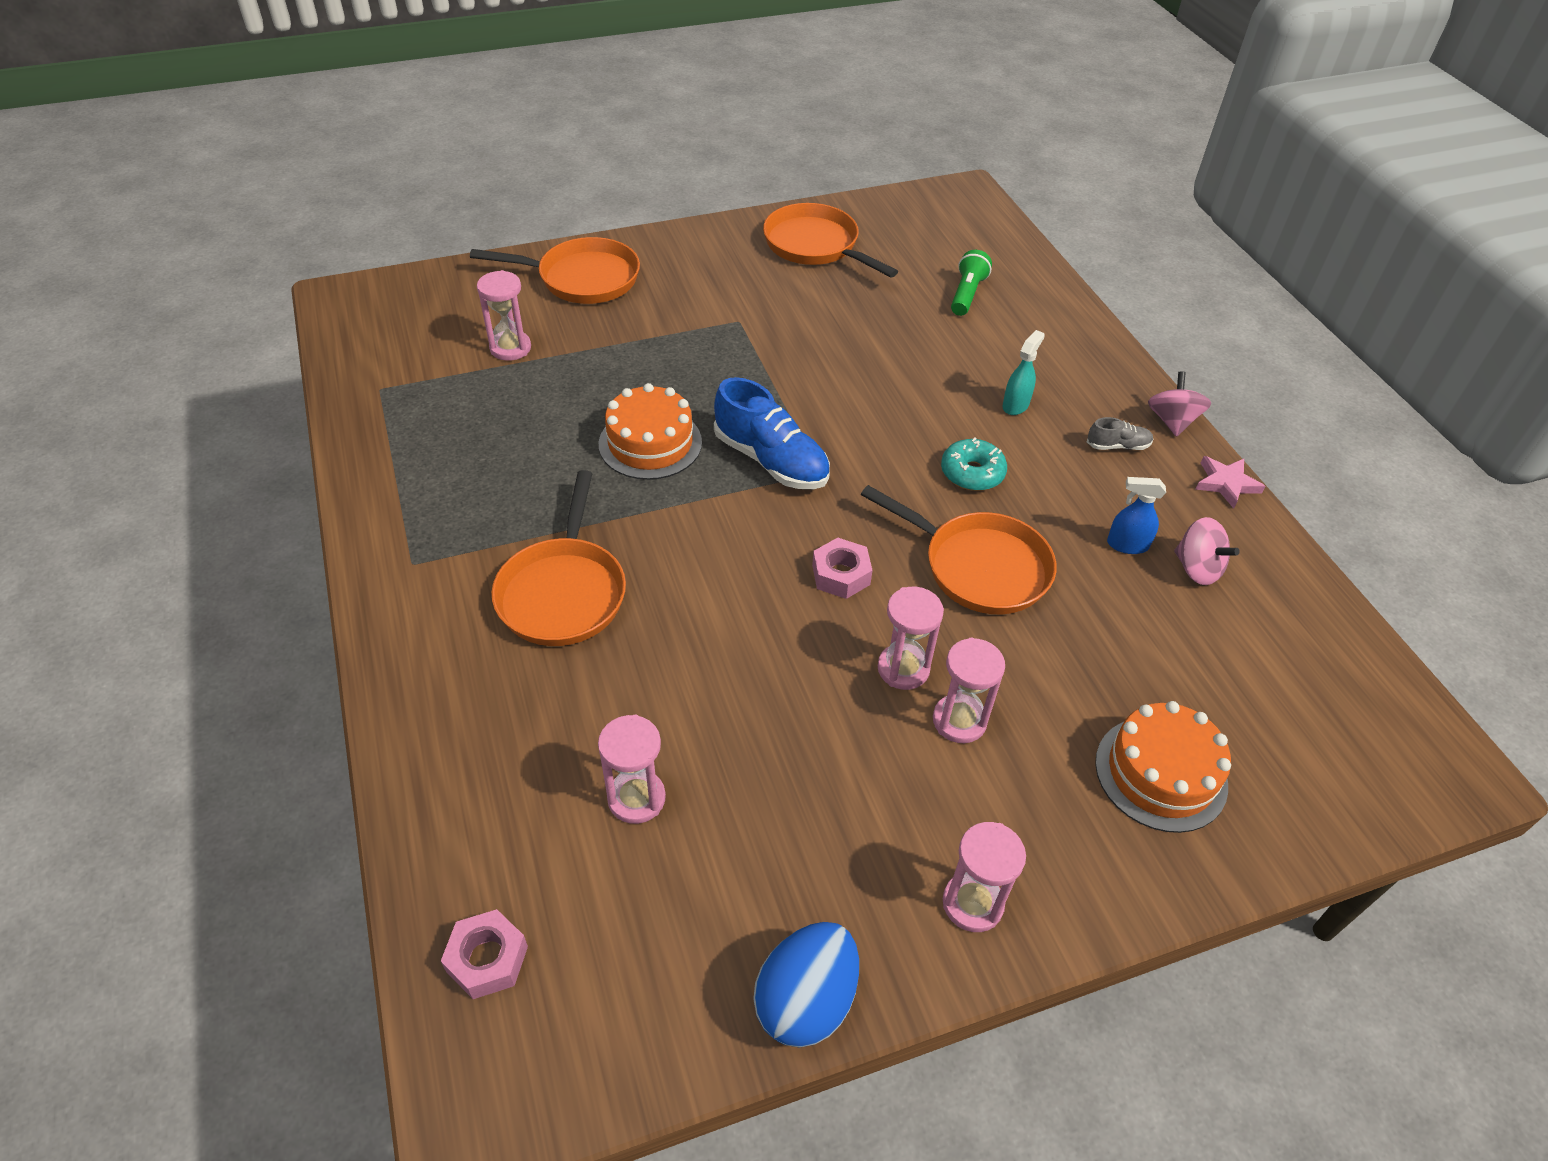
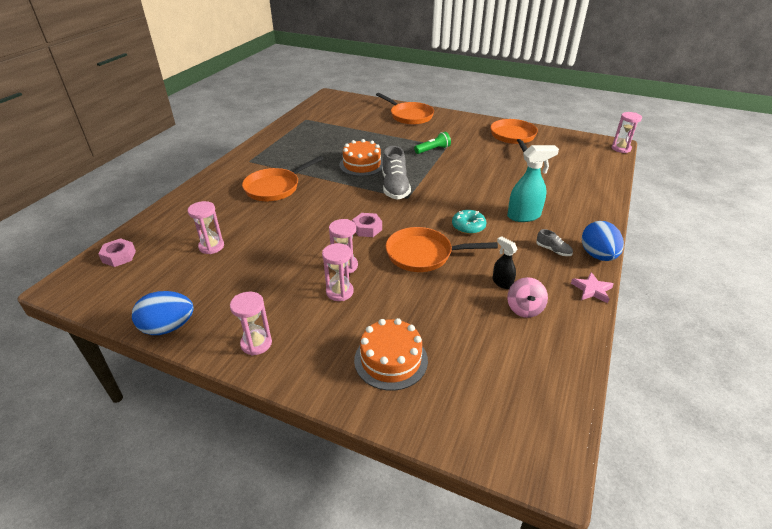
camera: 45 degrees right, 10 degrees down
(510, 348) = (358, 124): pink hourglass -> pink hourglass (621, 148)
(771, 460) = (395, 187): blue shoe -> grey shoe
(967, 294) = (559, 174): green flashlight -> green flashlight (433, 150)
(979, 567) = (423, 254): orange pan -> orange pan turned 105 degrees clockwise
(1015, 405) = (524, 216): turquoise spray bottle -> turquoise spray bottle, size x1.74
(1127, 545) = (502, 282): blue spray bottle -> black spray bottle
(1172, 421) = (597, 256): pink spinning top -> blue egg

